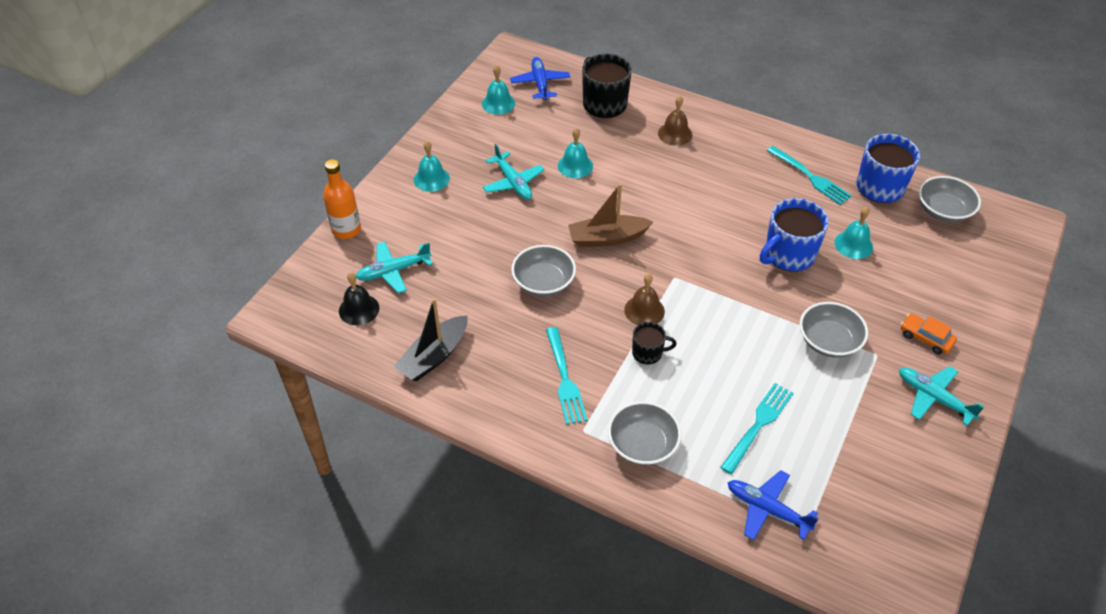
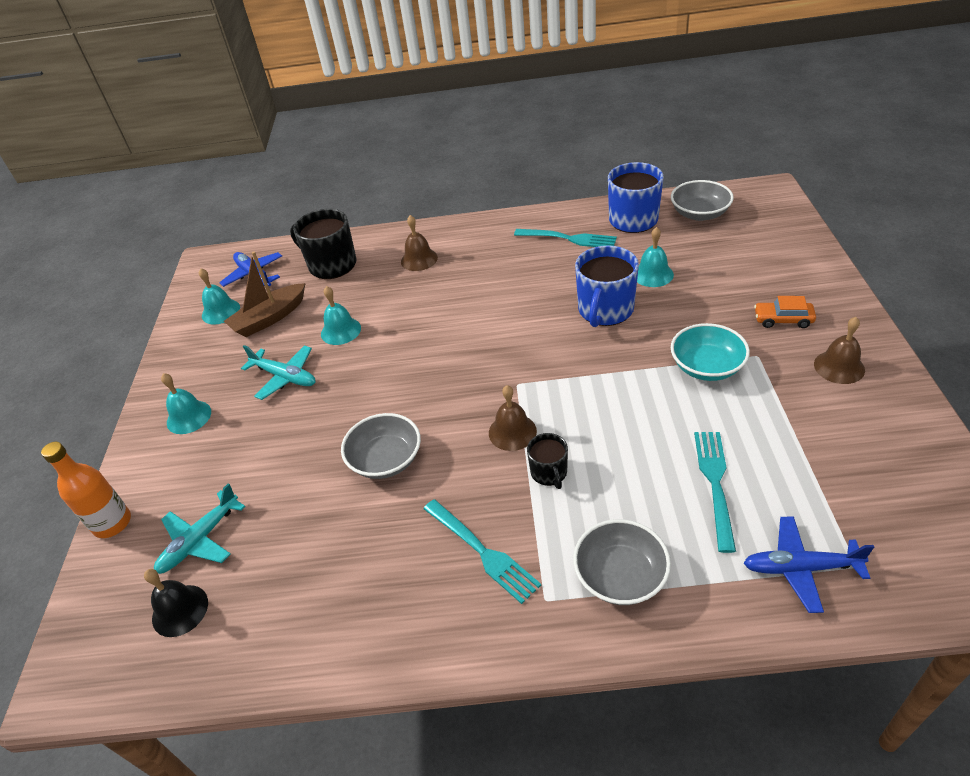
camera: 25 degrees left, 5 degrees down
(434, 356) = (311, 614): black boat -> none
(607, 238) = (422, 381): brown boat -> brown boat (269, 318)
(648, 353) = (549, 473): black mug -> black mug turned 105 degrees clockwise
(829, 341) = (706, 366): grey bowl -> turquoise bowl
(934, 398) = (839, 367): turquoise plane -> brown bell

